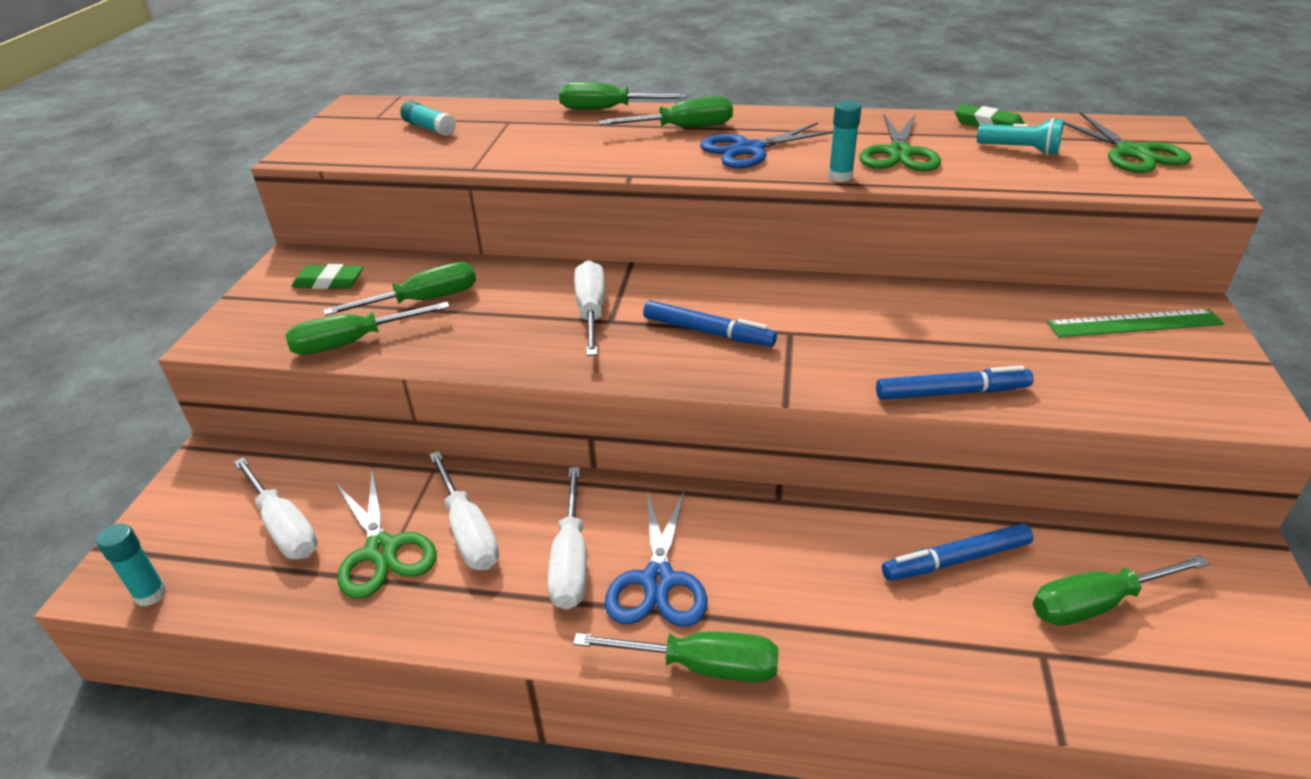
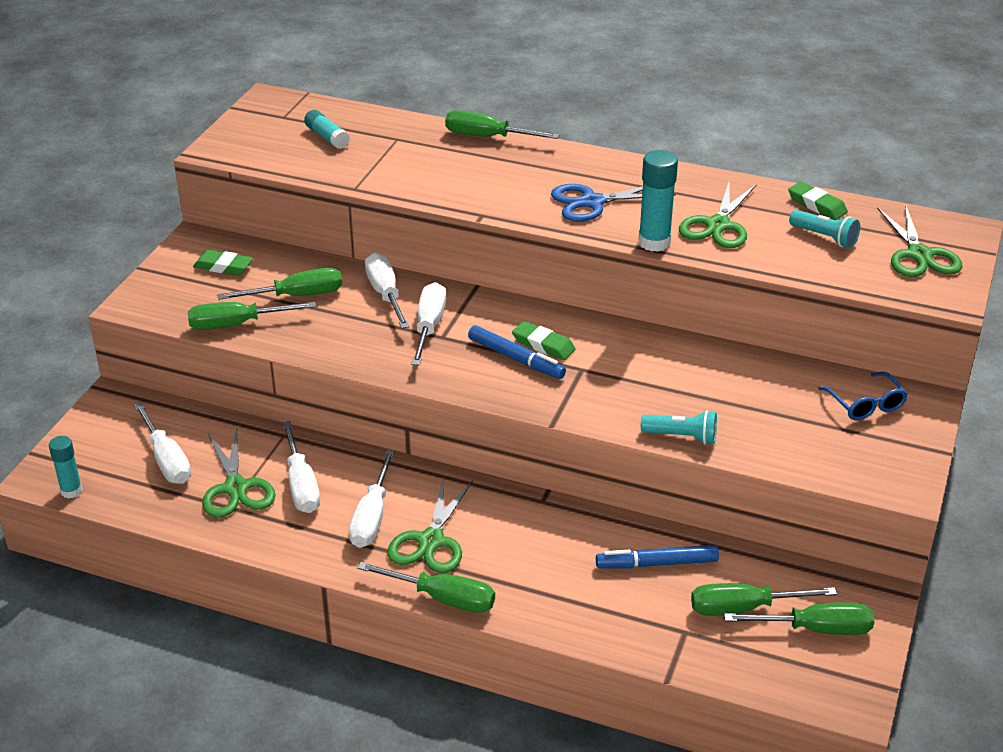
camera: 10 degrees right, 0 degrees up
(528, 284) = (385, 293): none -> white screwdriver
(658, 580) = (431, 541): blue scissors -> green scissors
(684, 128) = (547, 169): green screwdriver -> green screwdriver (817, 629)
(733, 312) = (543, 345): none -> green eraser
(840, 176) = (654, 242): turquoise glue stick -> turquoise glue stick, size x1.57
(951, 392) = (681, 436): blue marker -> turquoise flashlight
(1134, 323) = (866, 405): green ruler -> blue glasses

